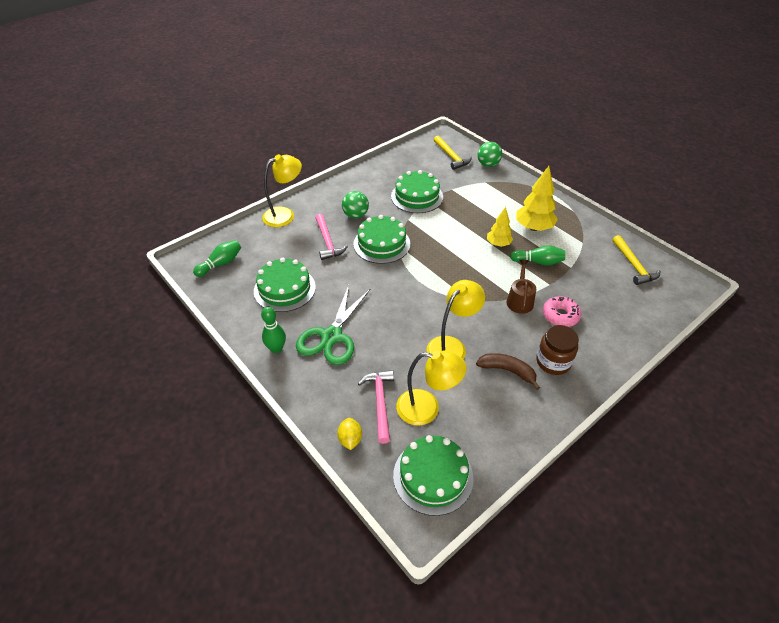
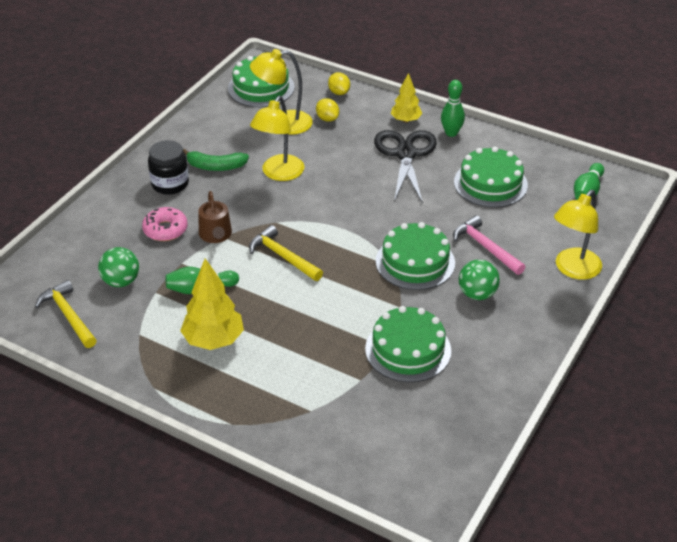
camera: 160 degrees right, 5 degrees down
(331, 336) = (405, 154): green scissors -> black scissors
(380, 402) = (327, 119): pink hammer -> yellow lemon
(451, 157) = (390, 454): yellow hammer -> yellow hammer (282, 256)
(488, 164) = (317, 453): green ball -> green ball (121, 281)
(498, 244) = (259, 301): yellow tree -> yellow tree (406, 120)
(507, 371) = (216, 166): brown banana -> green banana
(553, 362) = (170, 184): brown jar -> black jar

